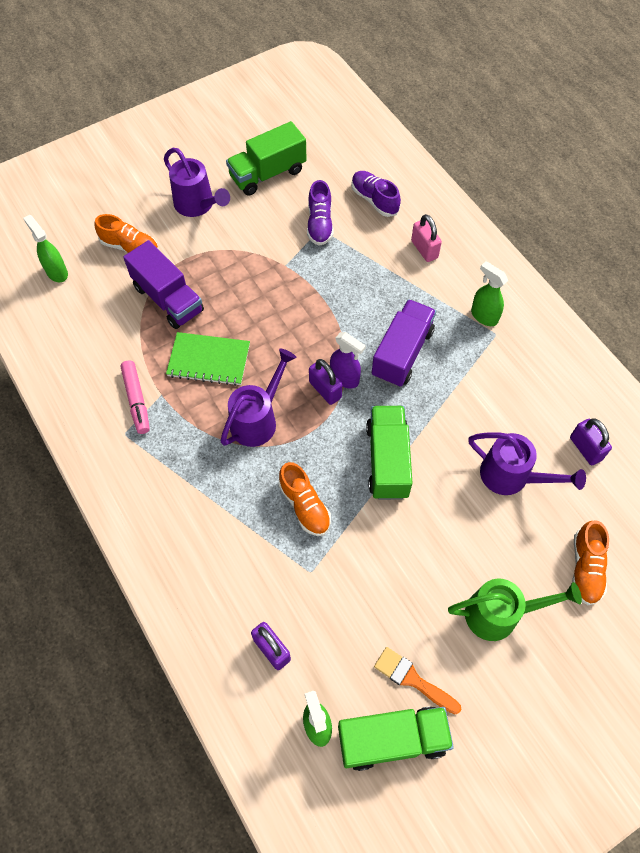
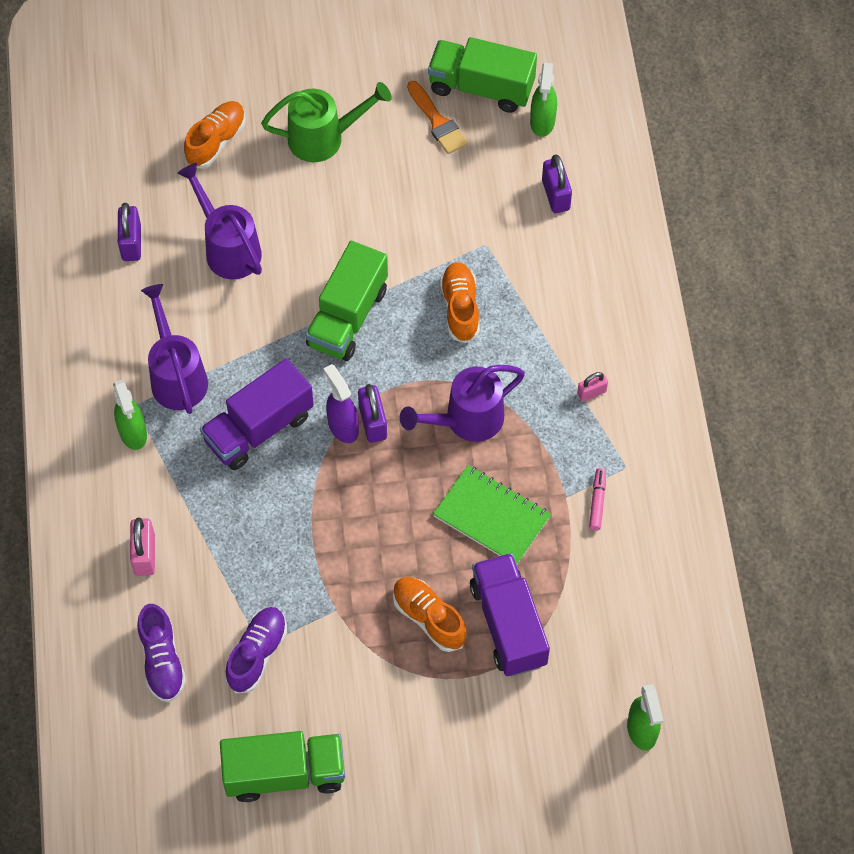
camera: 155 degrees left, 0 degrees up
(130, 247) = (529, 729): orange shoe -> orange shoe (429, 618)
(136, 400) = (597, 501): pink marker -> pink marker, size x0.63
(171, 480) = (591, 393): none -> pink padlock
(198, 205) = (408, 760): purple watering can -> purple watering can (176, 375)
(500, 614) = (324, 138): green watering can -> green watering can turned 150 degrees clockwise

